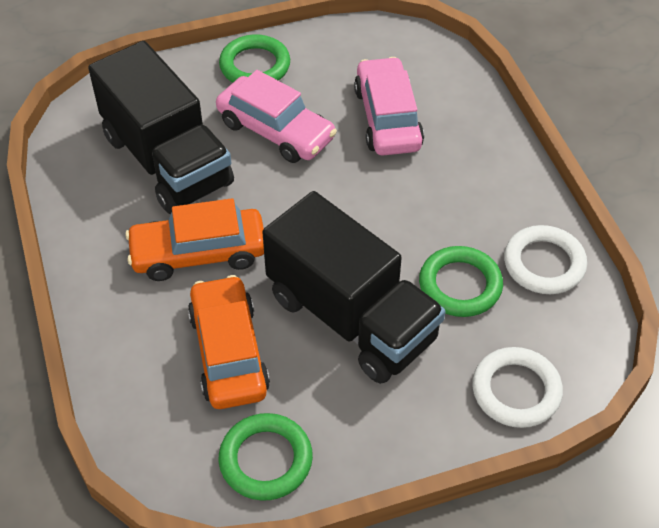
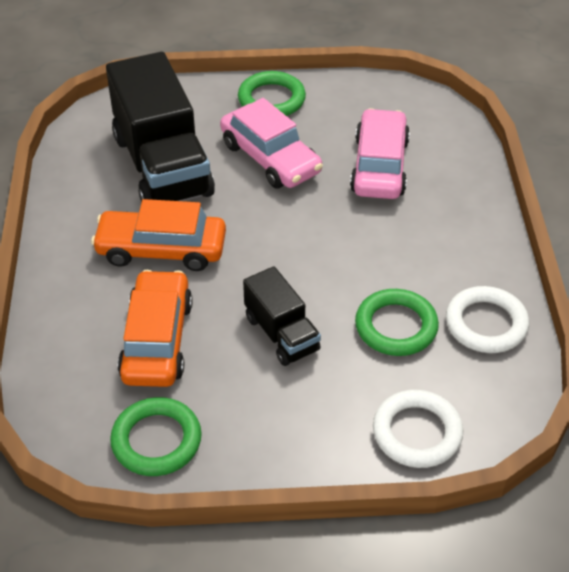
camera: 15 degrees right, 5 degrees down
(351, 318) = (281, 334): black truck -> black truck, size x0.52

